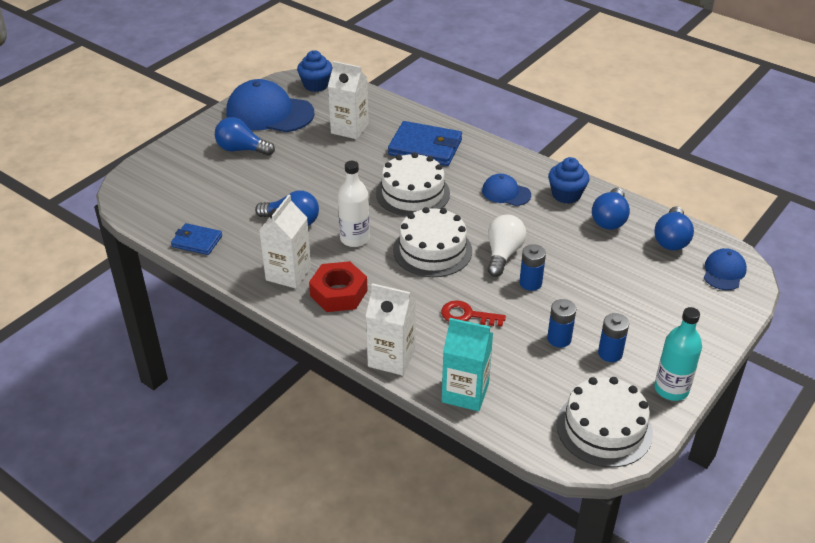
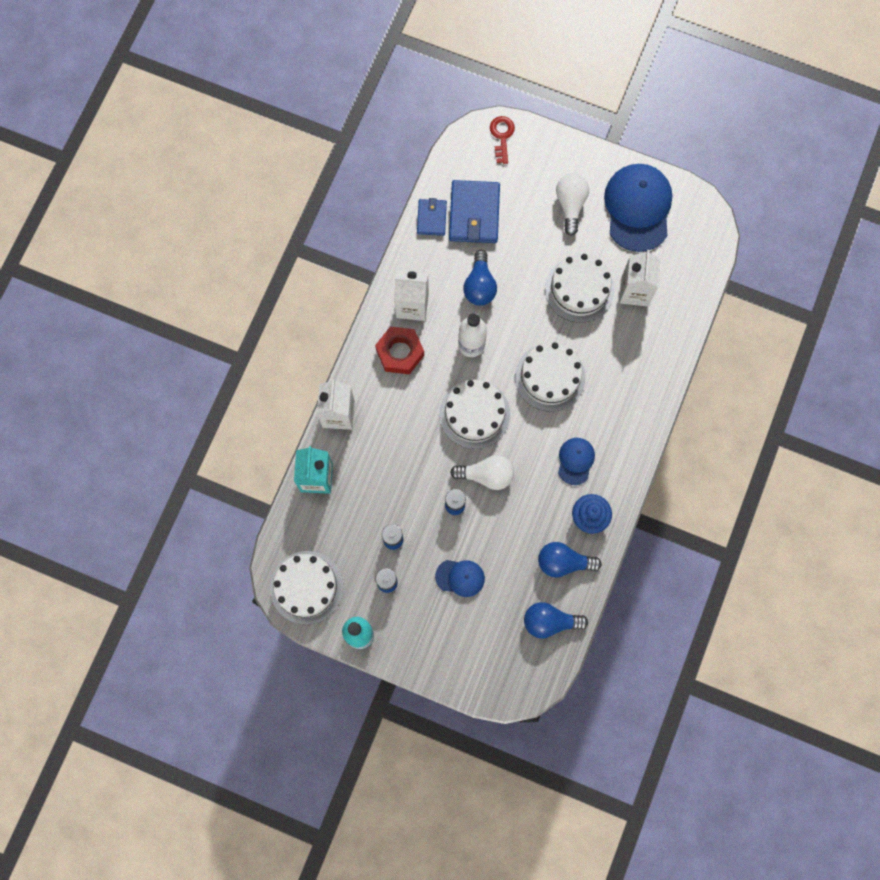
camera: 75 degrees right, 35 degrees up
(242, 149) = (570, 205): blue light bulb -> white light bulb
(316, 85) = (702, 234): blue cupcake -> none
(330, 159) = (579, 289): none -> white cake
(425, 147) = (626, 370): blue wallet -> blue wallet (474, 213)
(467, 315) = (401, 461): red key -> red key (502, 136)
(724, 272) = (516, 672): blue cap -> blue cap (460, 577)

